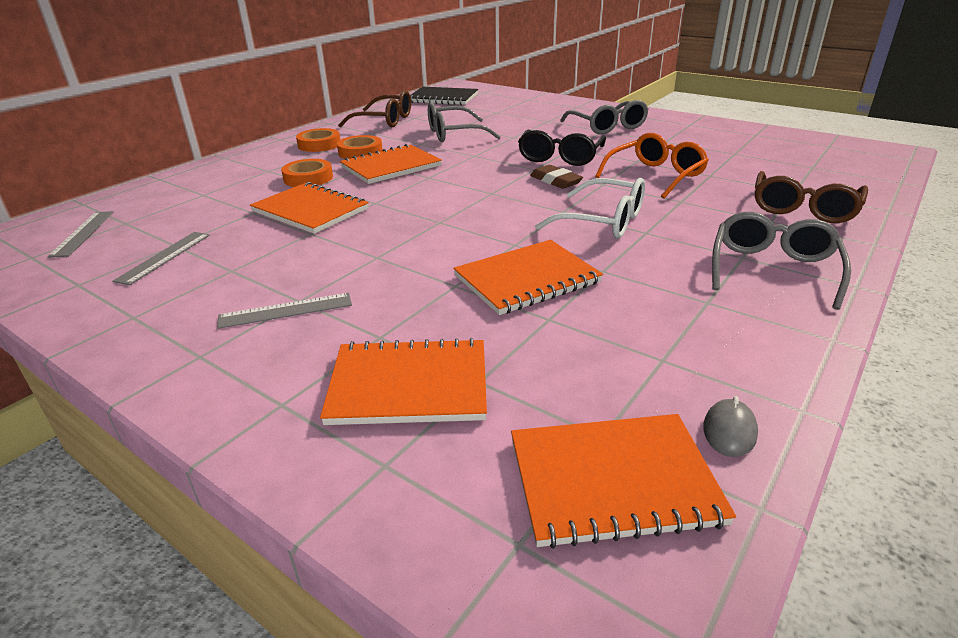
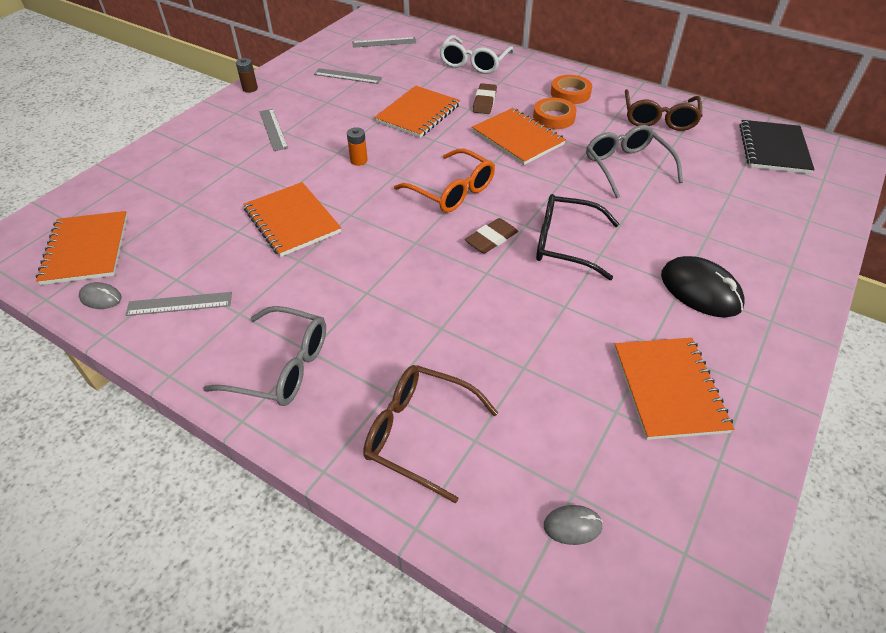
camera: 85 degrees right, 15 degrees up
(119, 347) = (250, 89): none -> brown battery
(308, 178) = (484, 102): orange tape -> brown eraser
(402, 242) = (359, 160): none -> orange battery
(409, 385) = (186, 180): orange notebook -> orange notebook (668, 389)
(602, 221) = (391, 265): white glasses -> white glasses (474, 63)
(607, 126) = (700, 290): grey glasses -> black mouse
(655, 176) = (514, 316): orange glasses -> orange glasses (451, 190)
(710, 348) = (179, 304): none -> grey ruler
(838, 168) = (572, 526): none -> grey mouse

